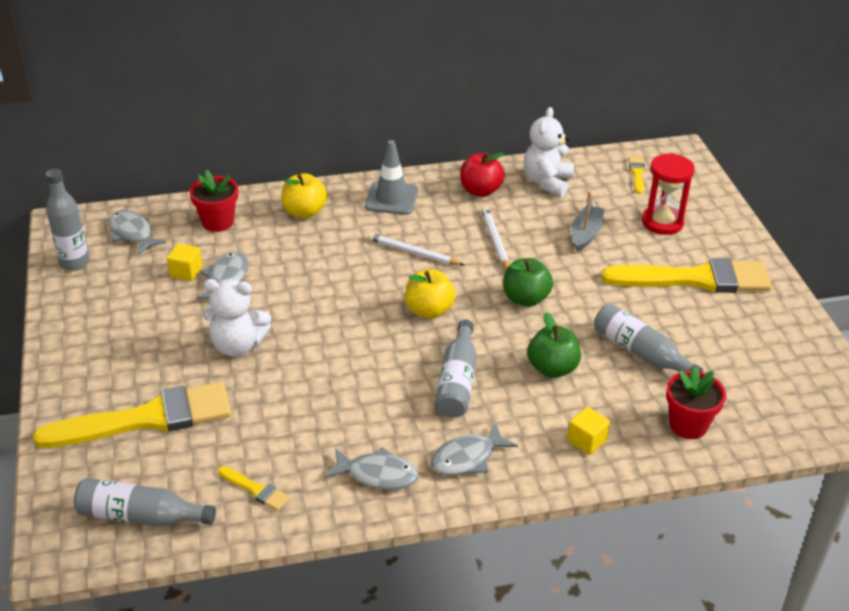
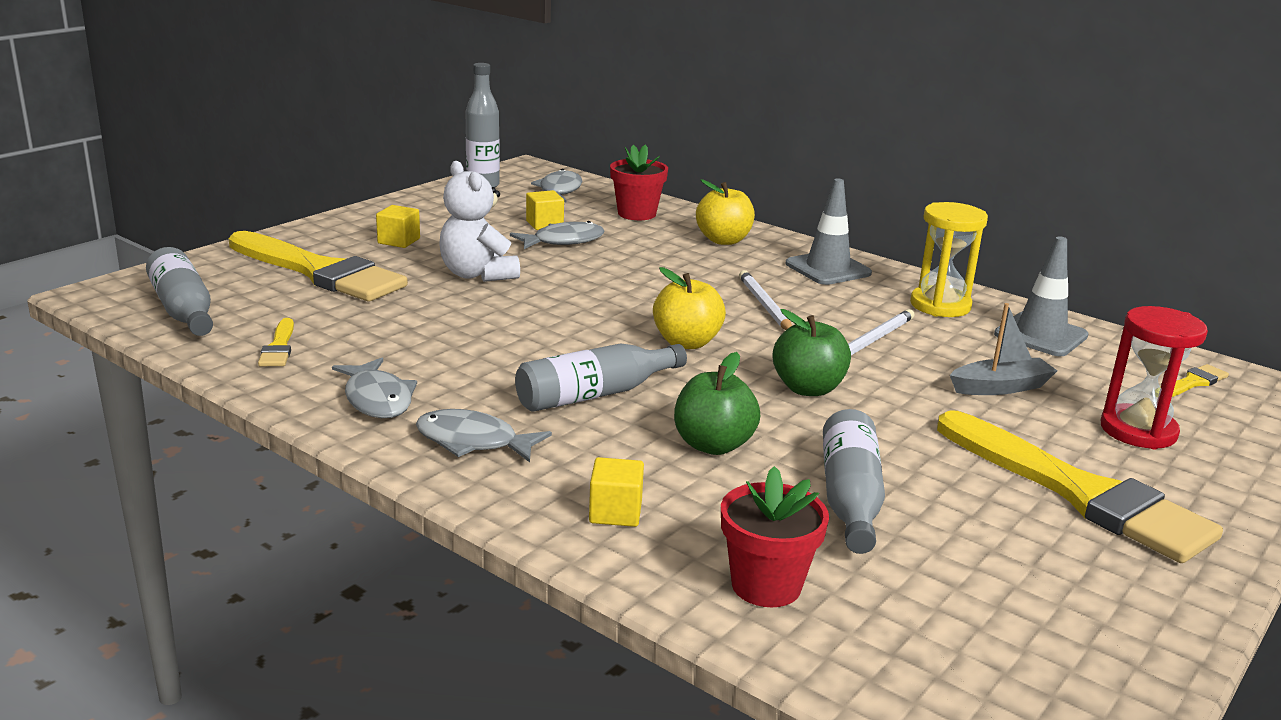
camera: 50 degrees right, 15 degrees down
(134, 355) = (399, 241): none -> yellow cube
(480, 191) = (940, 305): red apple -> yellow hourglass
(547, 182) = (1041, 335): white teddy bear -> grey traffic cone

